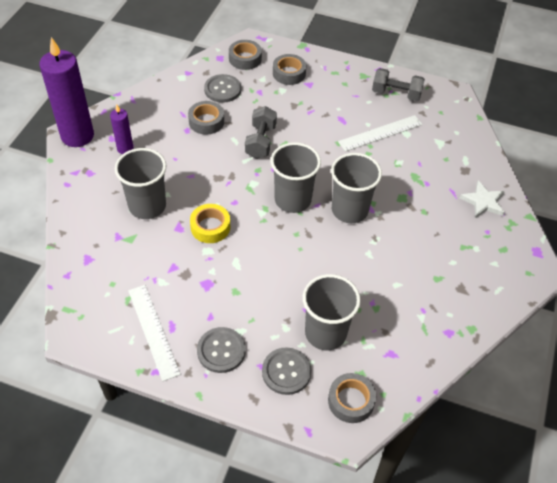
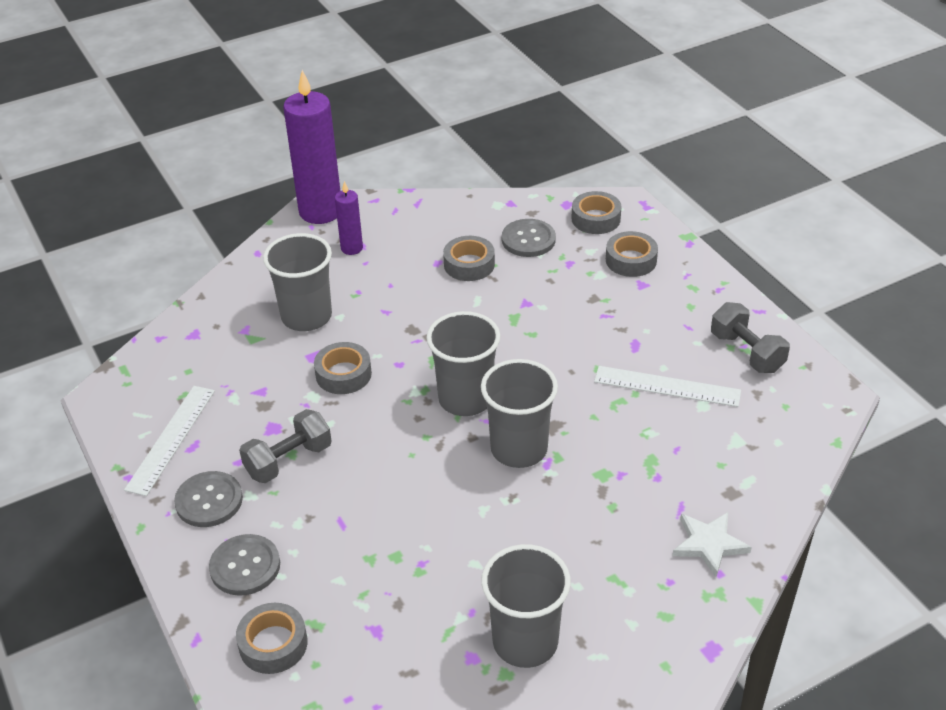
camera: 45 degrees right, 10 degrees down
(210, 227) = (343, 374): yellow tape -> grey tape
(260, 141) = (504, 317): grey dumbbell -> grey dumbbell (288, 460)
(325, 333) = (331, 558): grey cup -> grey cup (525, 642)

